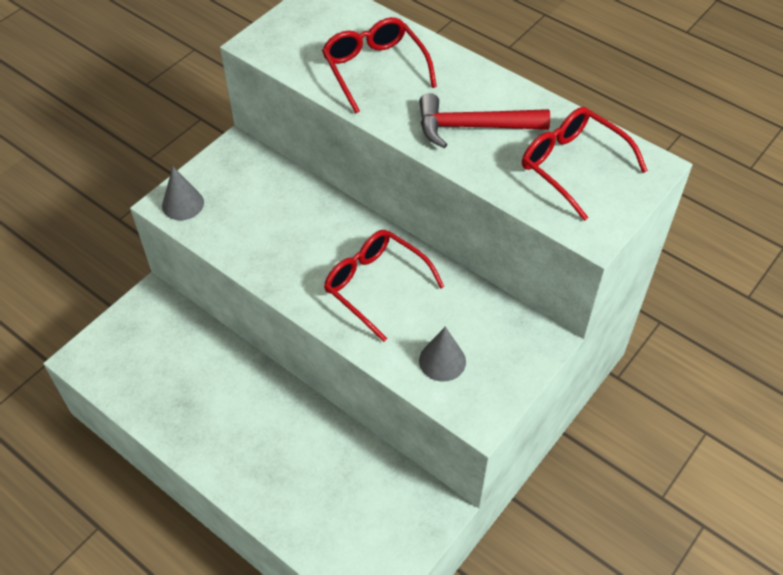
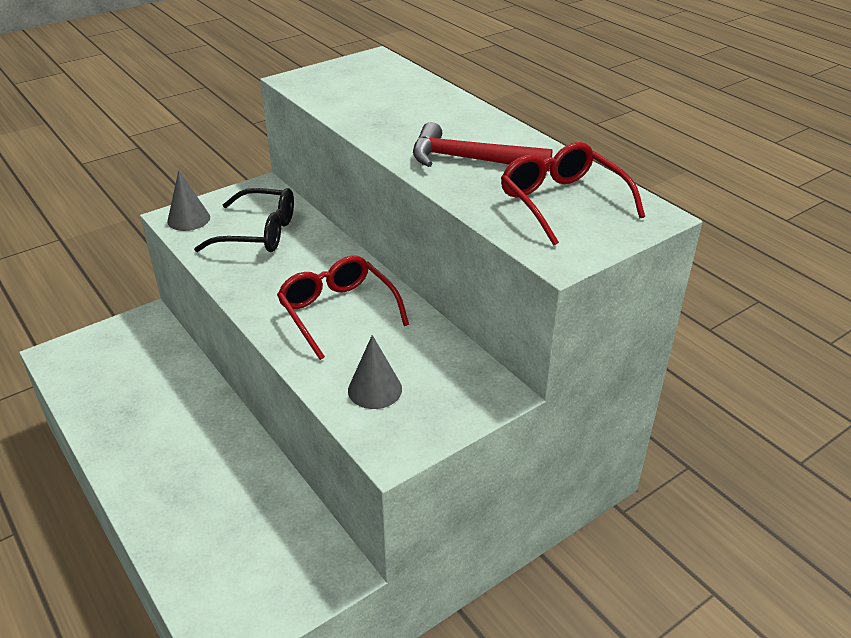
camera: 15 degrees right, 15 degrees down
(259, 208) = (257, 233): none -> black glasses
(375, 70) = (394, 109): red glasses -> none

